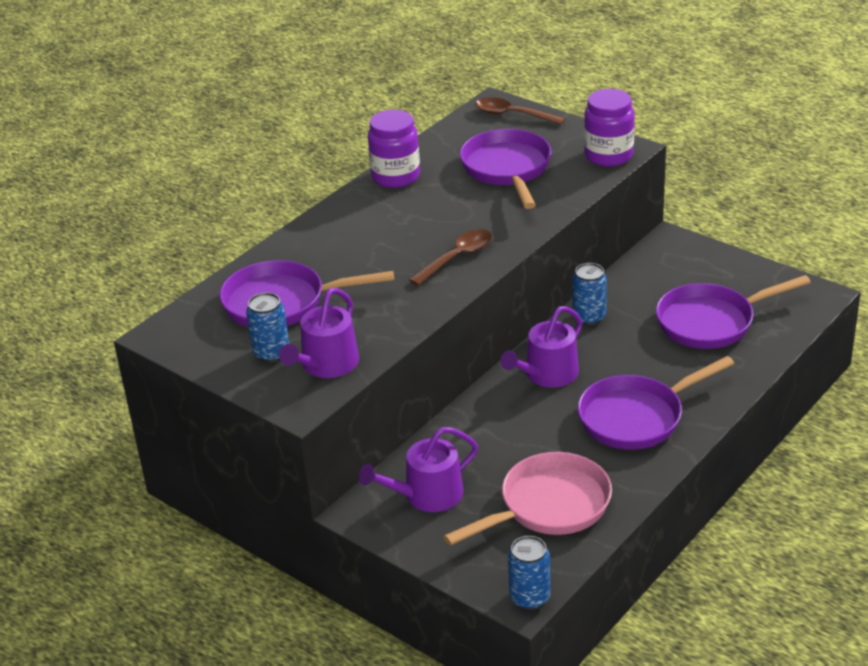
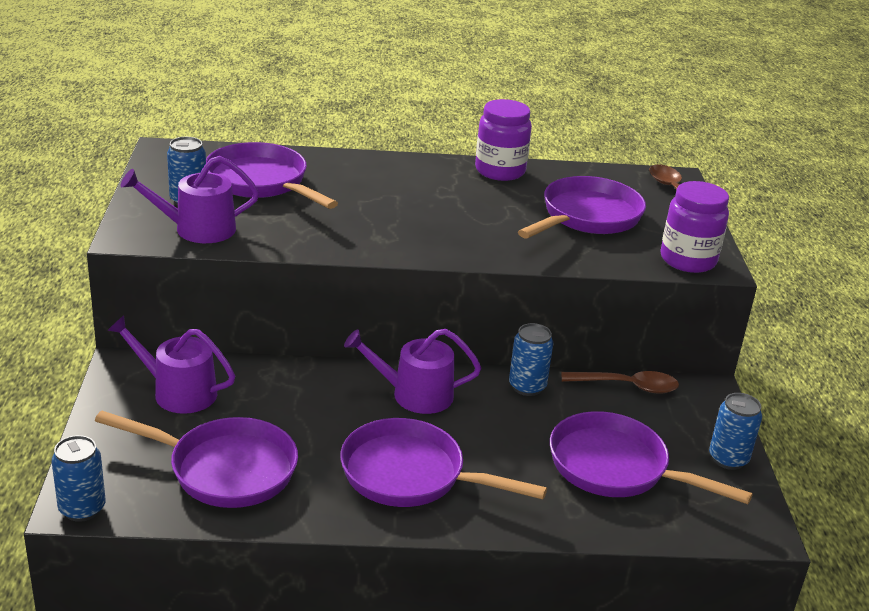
camera: 45 degrees right, 5 degrees down
(457, 257) = (422, 237): brown spoon -> brown spoon (627, 386)
(549, 506) = (225, 469): pink pan -> purple pan
(745, 271) = (728, 459): none -> blue can

